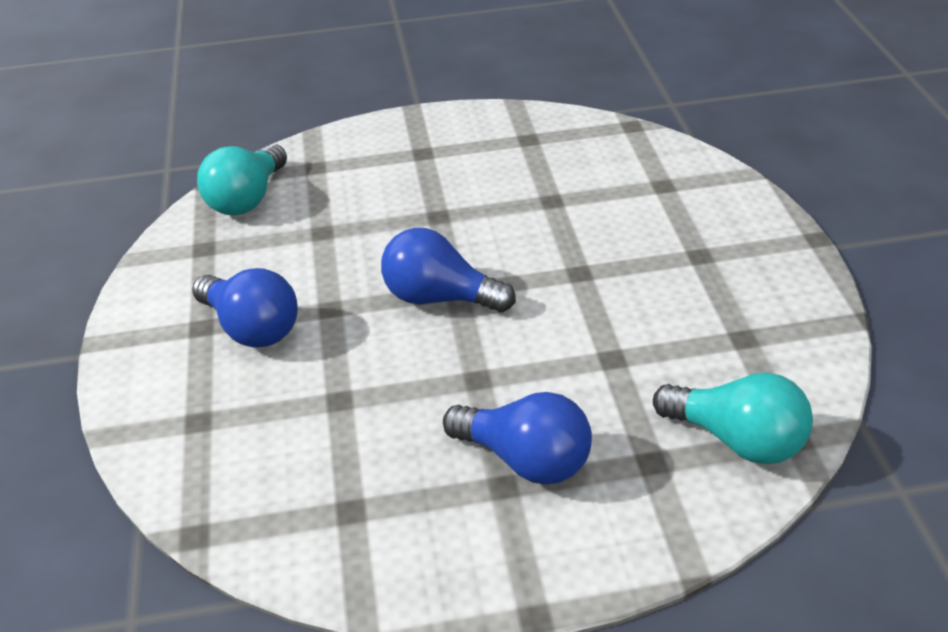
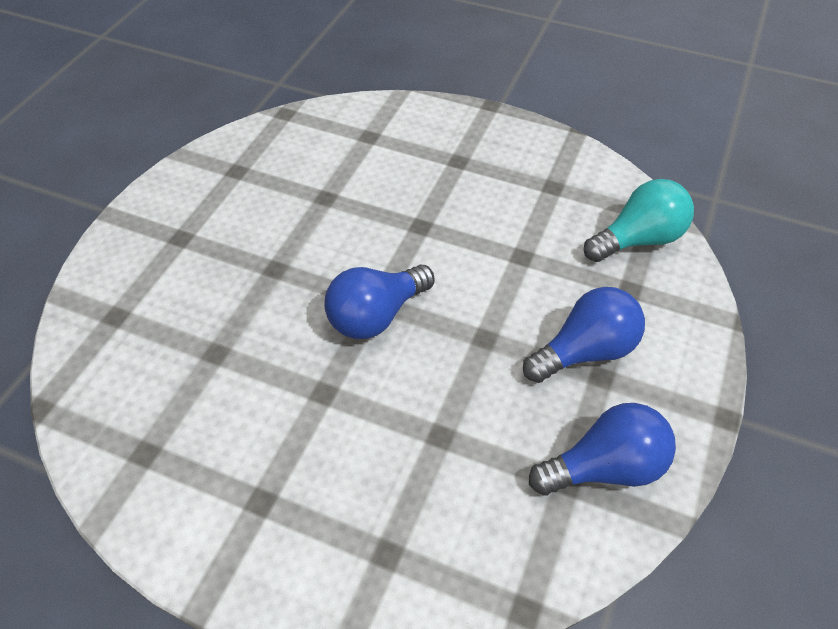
camera: 60 degrees left, 10 degrees up
(247, 199) = (106, 387): turquoise light bulb -> none
(252, 328) = (299, 461): blue light bulb -> blue light bulb (605, 468)

